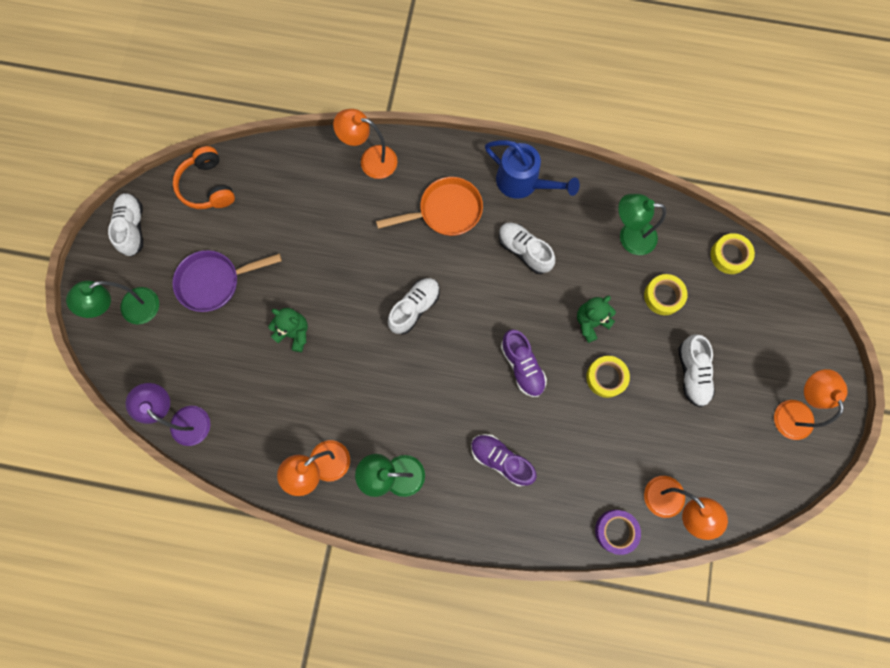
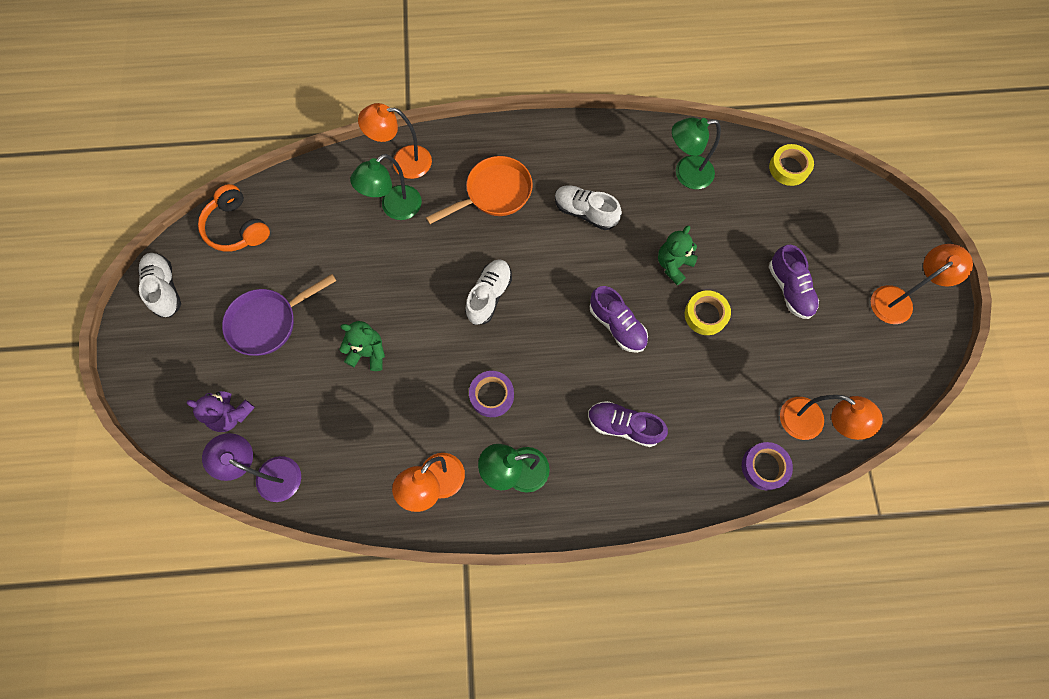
camera: 15 degrees left, 5 degrees down
(132, 310) = (184, 373): green lamp -> green lamp (394, 208)
(163, 358) = (231, 415): none -> purple teddy bear
(392, 401) = (492, 395): none -> purple tape
(523, 183) = (565, 148): blue watering can -> none
(663, 296) = (737, 222): yellow tape -> none
(692, 373) = (789, 289): white shoe -> purple shoe
(791, 410) = (898, 300): orange lamp -> orange lamp turned 75 degrees clockwise

